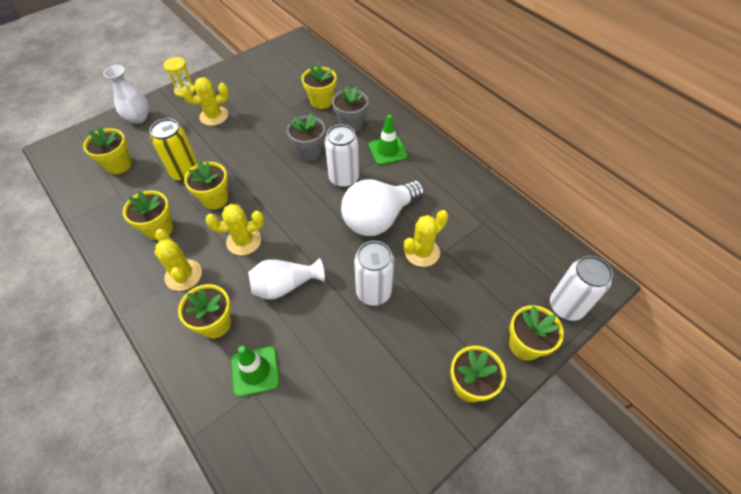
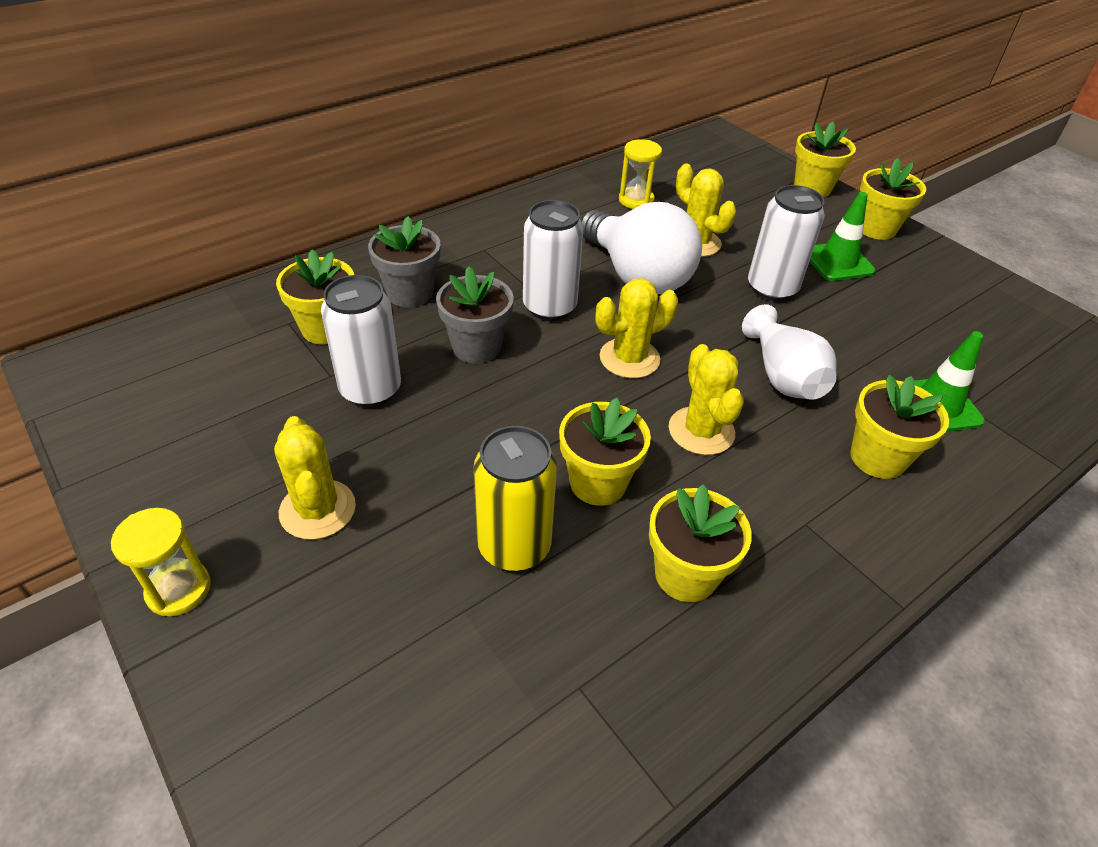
camera: 90 degrees left, 10 degrees down
(118, 165) = (470, 713): yellow flower pot -> none
(138, 118) = (265, 701): white vase -> none
(183, 275) = (794, 514): yellow cactus -> yellow cactus (629, 358)
(387, 150) = (487, 257): green traffic cone -> green traffic cone (838, 262)
(470, 221) = (636, 200): none -> yellow hourglass
(566, 306) = (755, 157): white can -> white can (370, 390)

